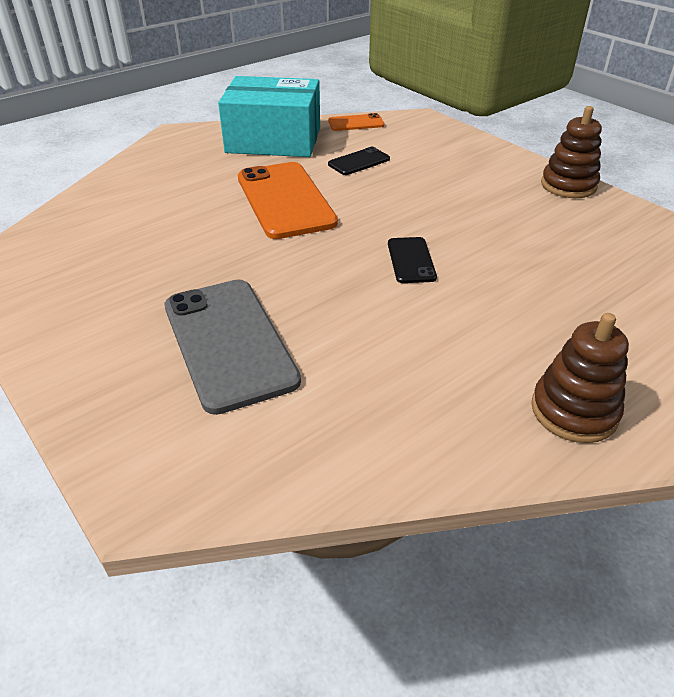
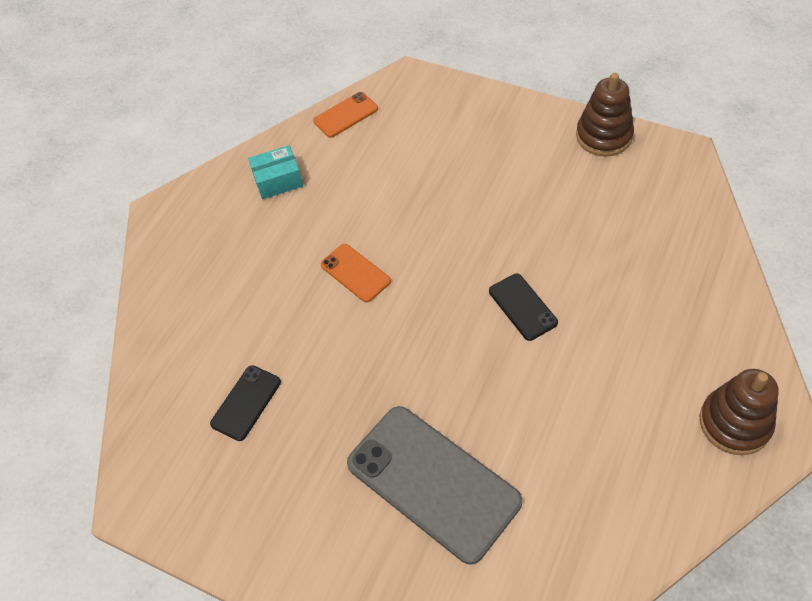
camera: 20 degrees left, 15 degrees up
(274, 140) = (278, 180): turquoise box -> turquoise box, size x0.44
(285, 200) = (355, 273): orange phone -> orange phone, size x0.49
(359, 162) = (389, 181): black phone -> black phone (246, 403)

